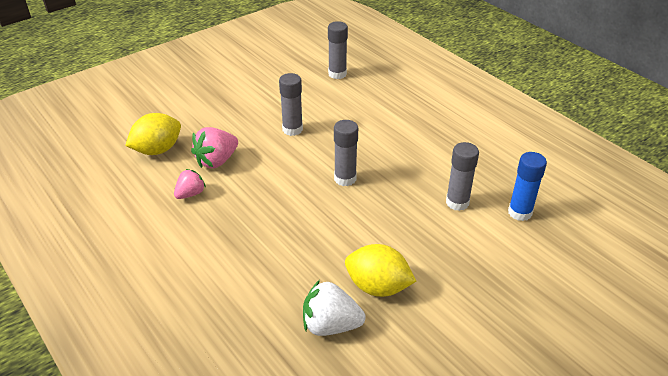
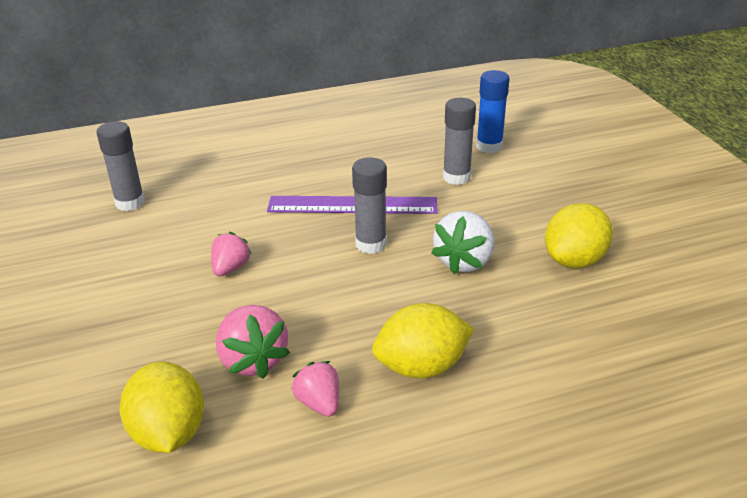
camera: 70 degrees left, 5 degrees down
(231, 227) = (421, 367): none -> yellow lemon
(292, 129) = (230, 268): grey glue stick -> pink strawberry
(330, 325) = (629, 308): white strawberry -> white strawberry (464, 261)
(386, 159) = (352, 205): none -> purple ruler

